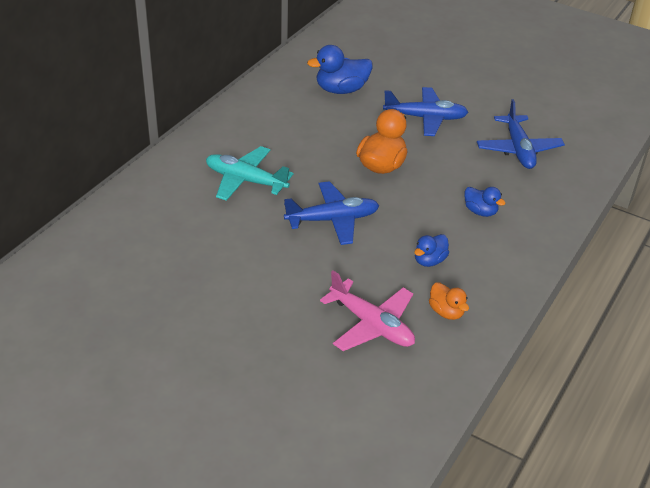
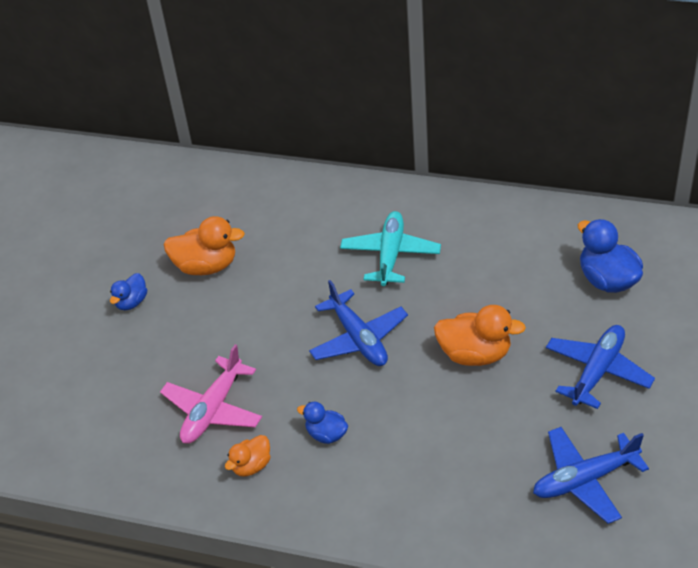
camera: 80 degrees right, 5 degrees up
(180, 296) = (206, 266): none -> orange duck
(425, 118) = (597, 371): blue plane -> blue plane turned 135 degrees counterclockwise
(480, 211) = (433, 463): blue duck -> blue duck (131, 302)

